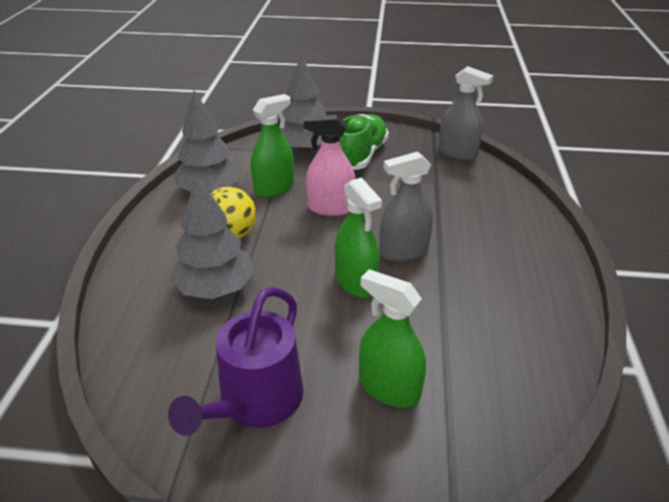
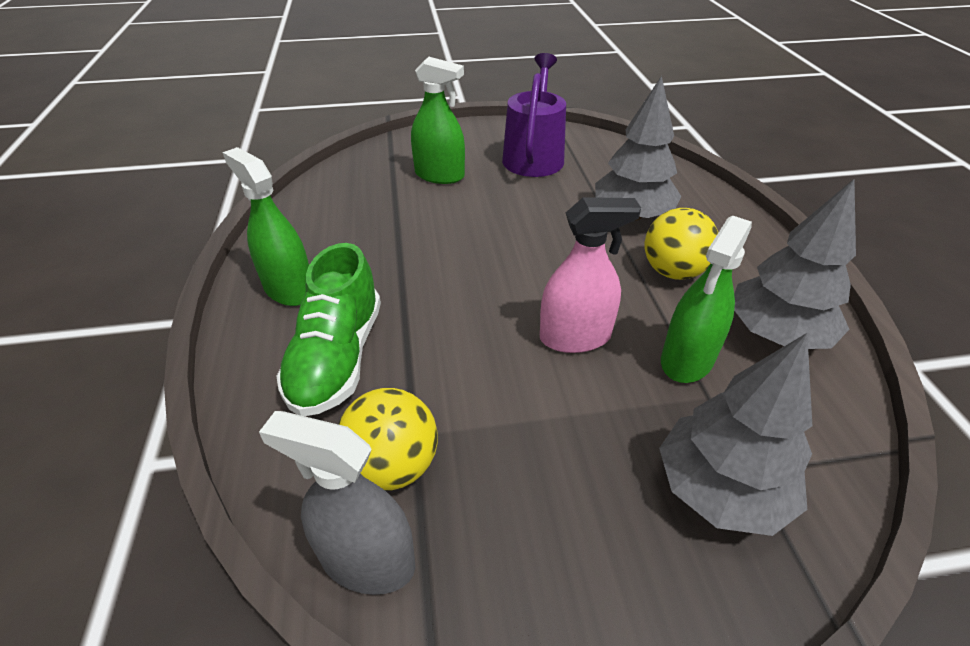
camera: 165 degrees right, 5 degrees up
(355, 282) = (495, 243): green spray bottle -> green spray bottle (289, 289)
(360, 155) = (589, 493): green shoe -> green shoe (337, 358)
(403, 251) = (449, 287): grey spray bottle -> none
(447, 175) = (393, 465): none -> yellow ball

